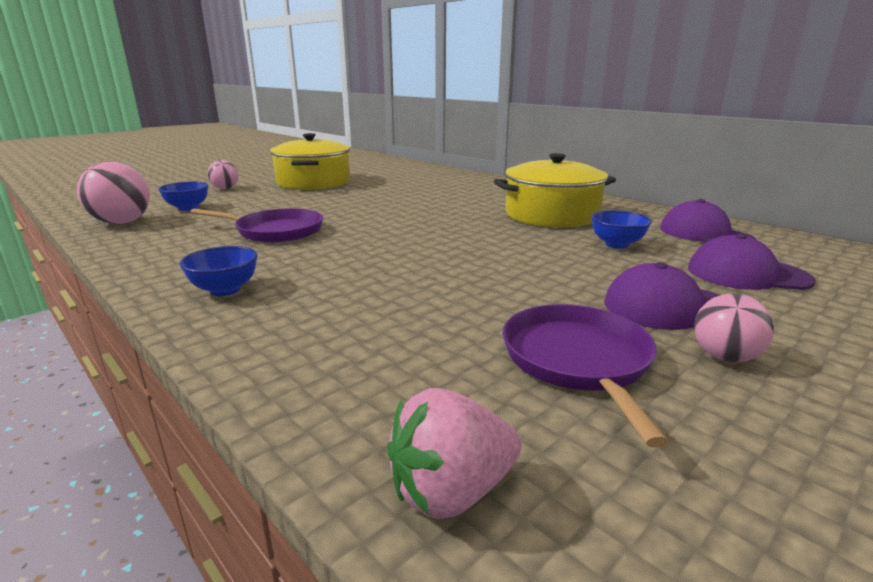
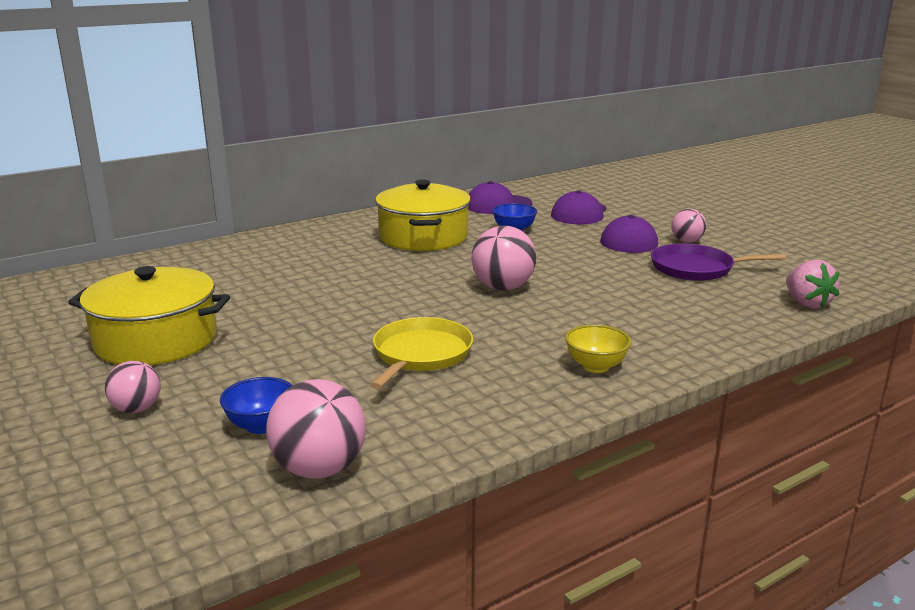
camera: 80 degrees left, 0 degrees up
(225, 290) = (595, 366): blue bowl -> yellow bowl
(276, 231) = (420, 354): purple pan -> yellow pan
(429, 248) = (503, 287): none -> pink ball

